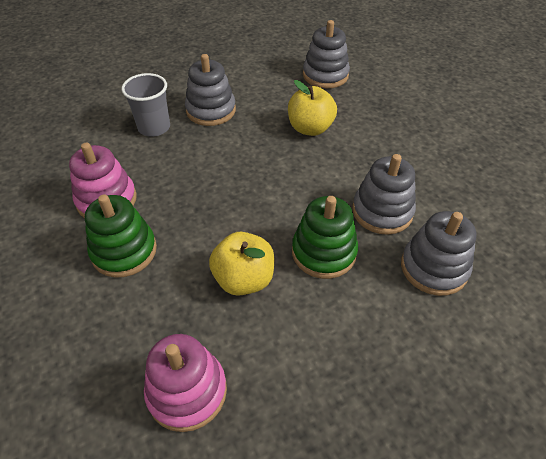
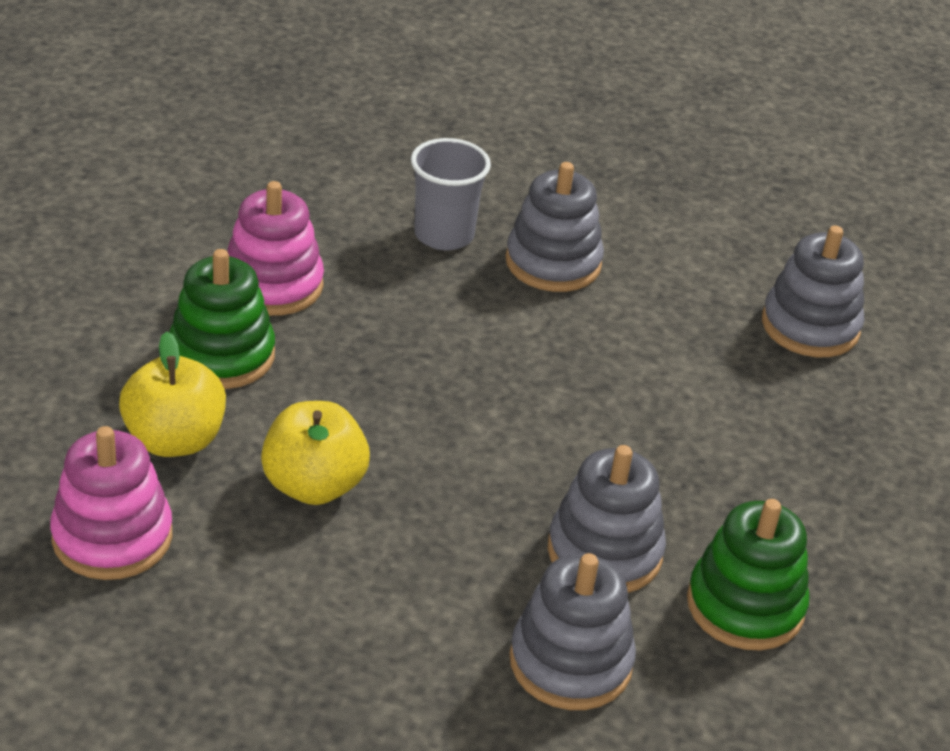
camera: 40 degrees right, 10 degrees down
(310, 128) = (665, 382): yellow apple -> yellow apple (174, 440)
(324, 252) = (451, 534): green stacking toy -> green stacking toy (745, 606)

